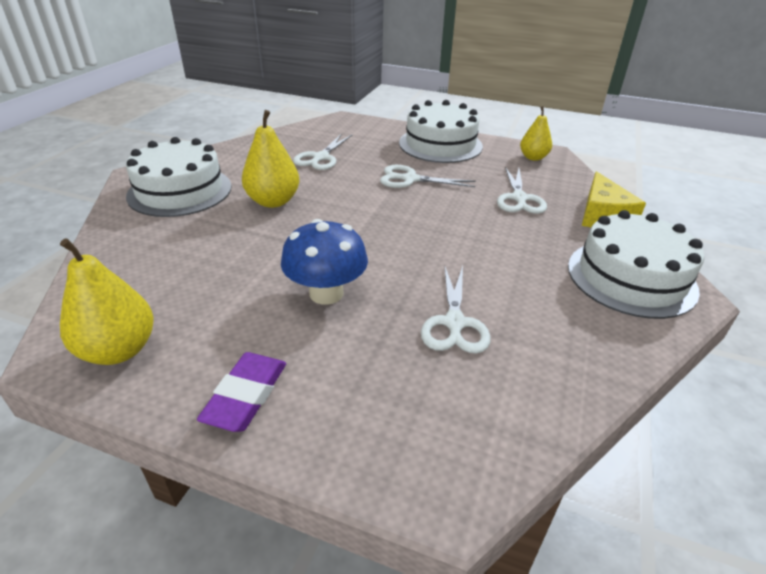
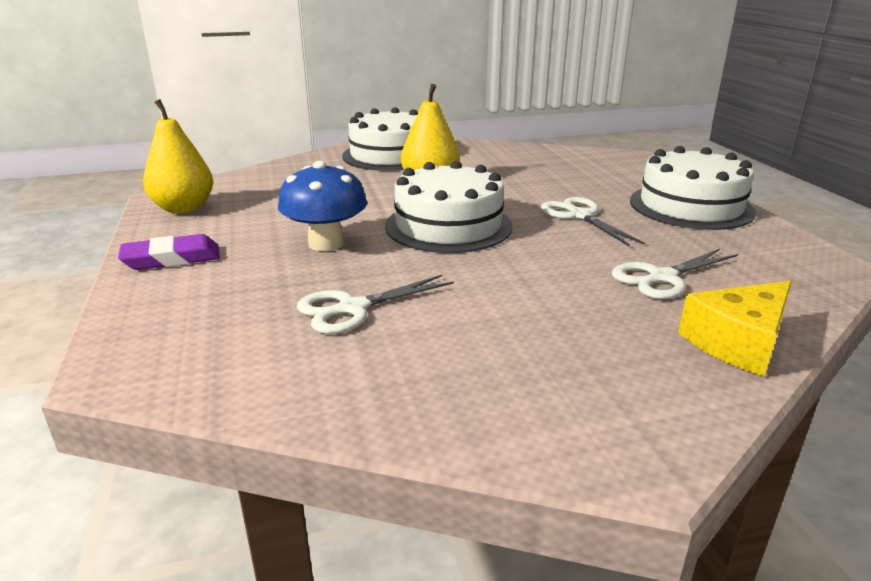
camera: 55 degrees right, 10 degrees down
(321, 157) = (538, 173): white scissors -> none
(533, 157) = (792, 259): yellow pear -> none
(631, 277) = (609, 398): white cake -> white cake (448, 226)

